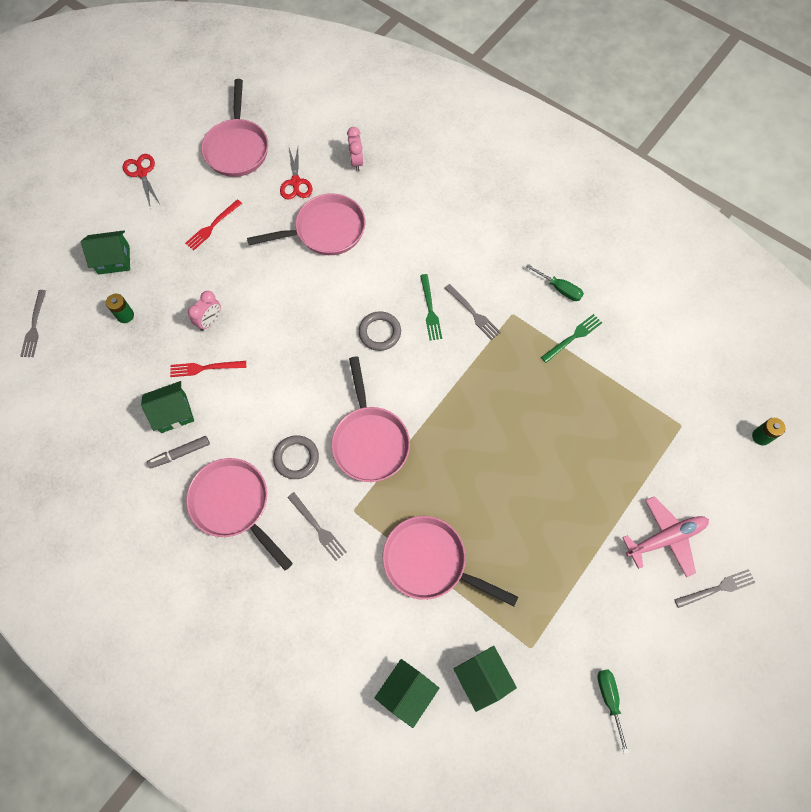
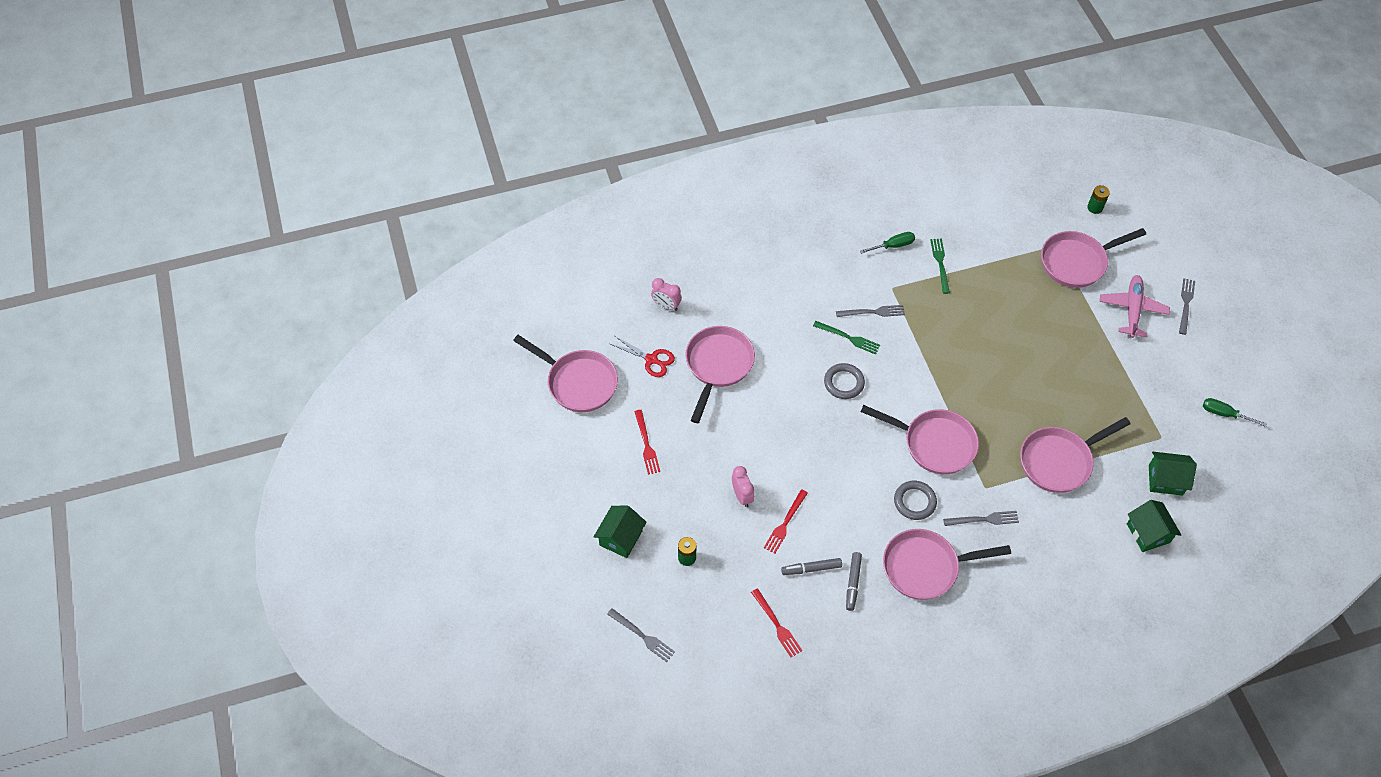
camera: 55 degrees left, 10 degrees down
(102, 417) = (777, 625): none -> red fork
(142, 173) = (543, 469): red scissors -> none
(173, 413) = (811, 569): green house -> grey marker
(679, 455) = (1077, 262): none -> pink pan

